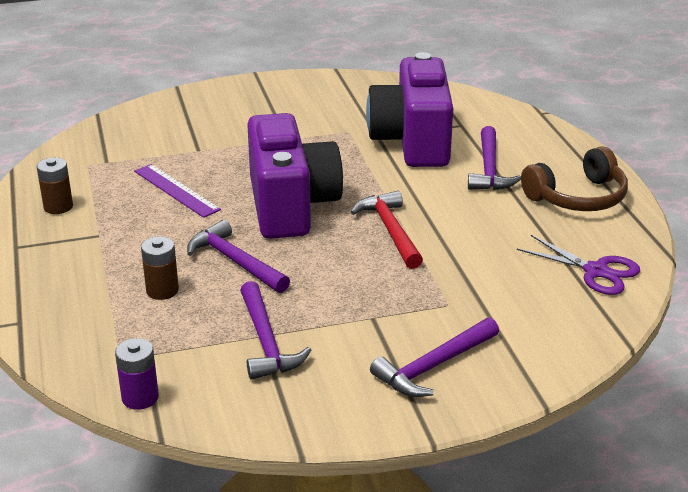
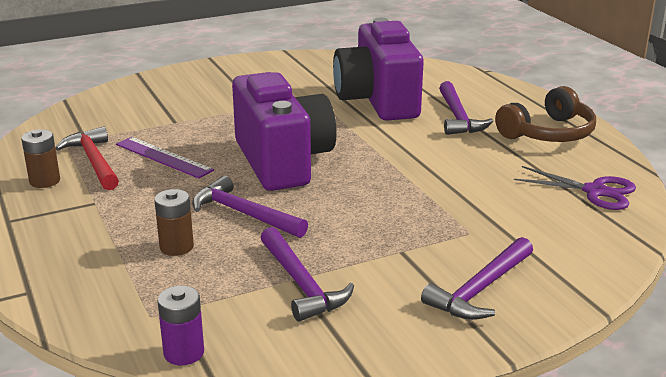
camera: 10 degrees left, 5 degrees down
(390, 231) = (387, 174): red hammer -> red hammer (94, 161)

